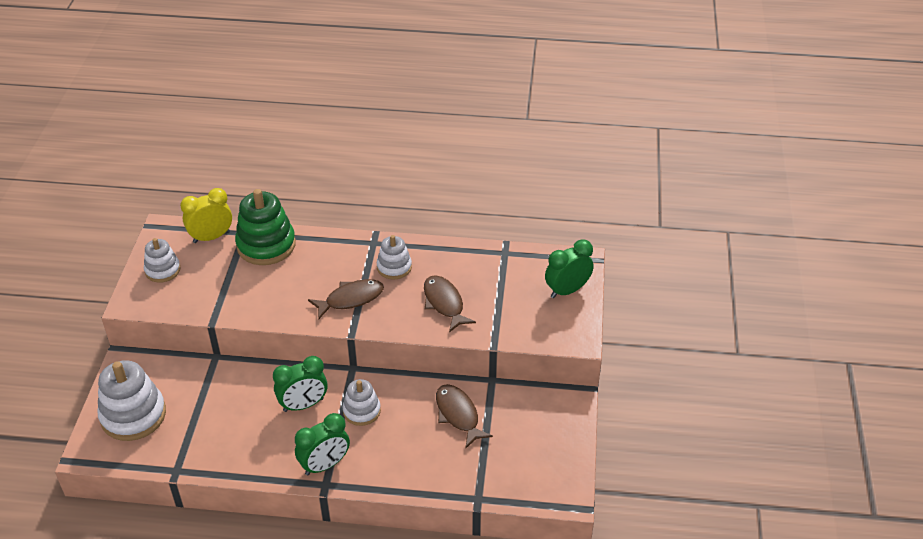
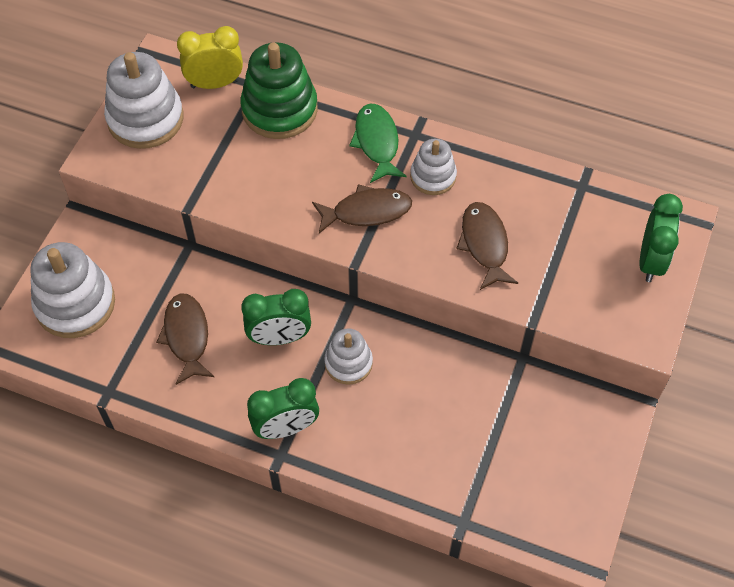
camera: 15 degrees right, 15 degrees up
(162, 270) = (145, 119): white stacking toy -> white stacking toy, size x1.71
(346, 253) = (377, 142): none -> green fish
(458, 415) = (467, 397): brown fish -> brown fish (187, 336)
(567, 290) = (651, 261): green clock -> green clock turned 120 degrees clockwise

